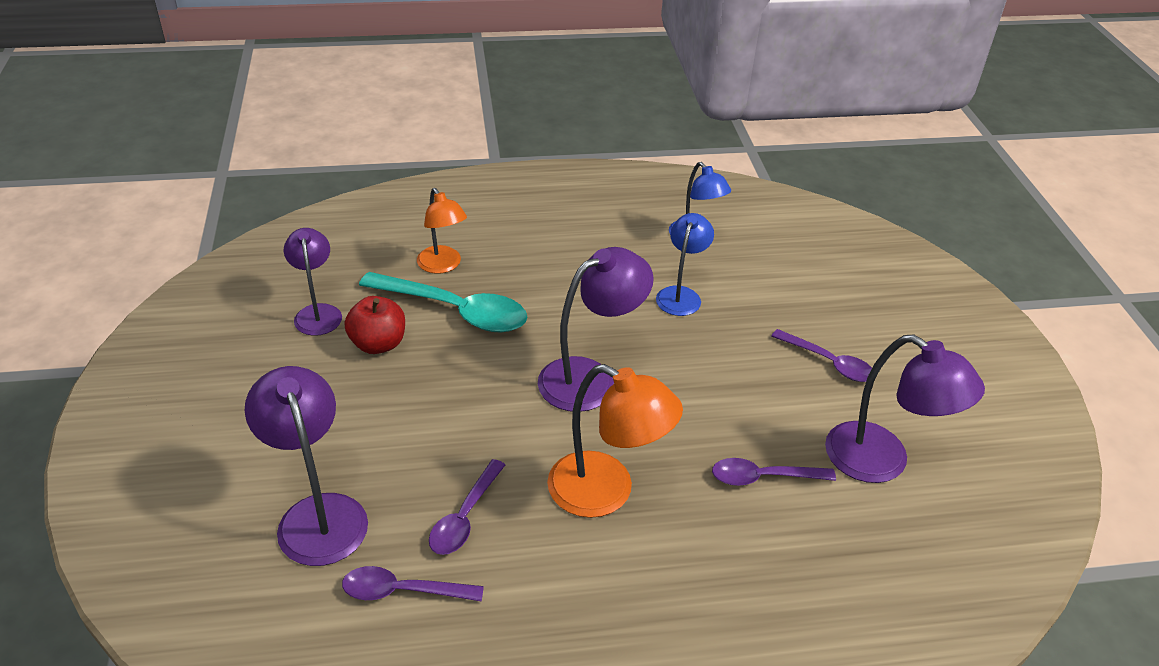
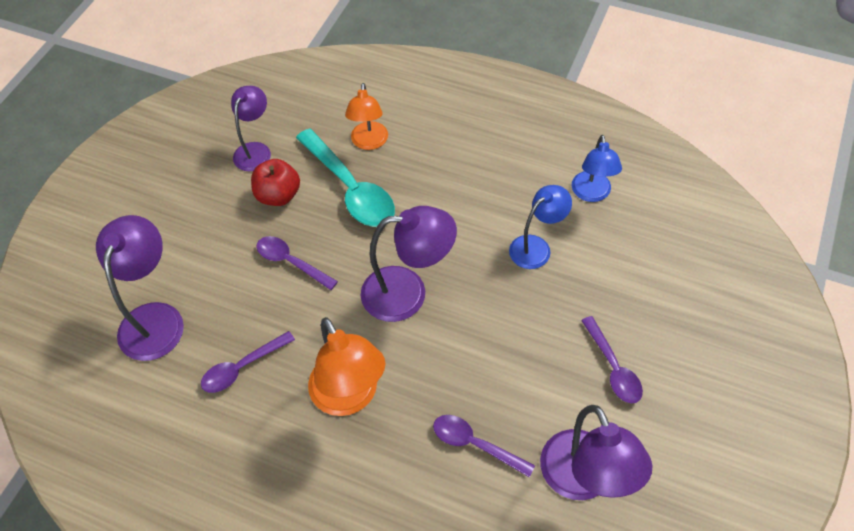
camera: 35 degrees right, 15 degrees up
(403, 591) = (168, 404): purple spoon -> purple spoon (291, 262)

